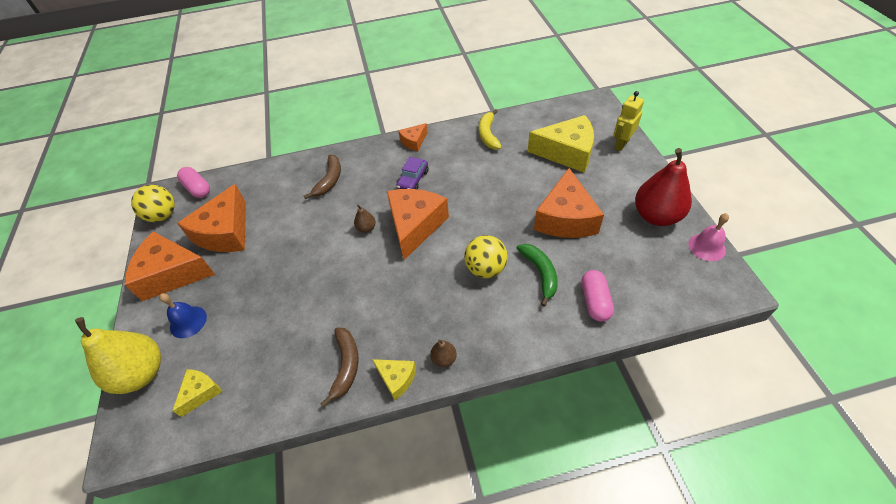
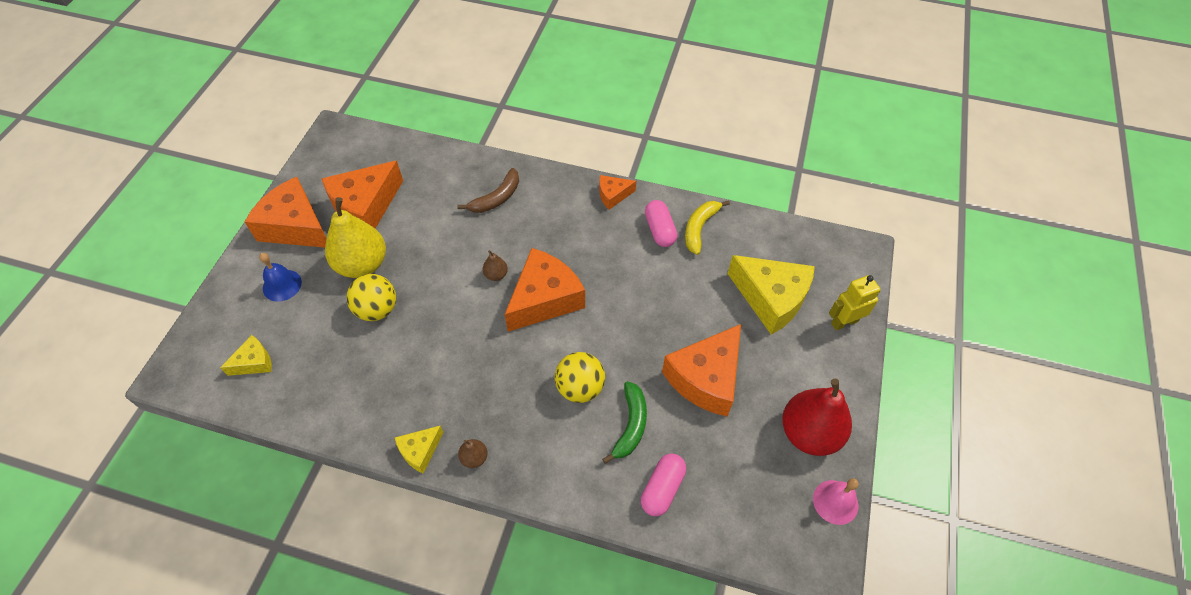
camera: 25 degrees right, 5 degrees up
(141, 373) = (219, 315): yellow pear -> yellow pear (362, 265)
(163, 215) = (322, 156): yellow ball -> yellow ball (377, 309)
(198, 189) = (369, 141): pink capsule -> pink capsule (659, 230)
(346, 366) = (385, 411): brown banana -> none
(397, 379) = (420, 451): yellow cheese -> yellow cheese turned 75 degrees clockwise
(413, 180) = (580, 242): purple car -> none

